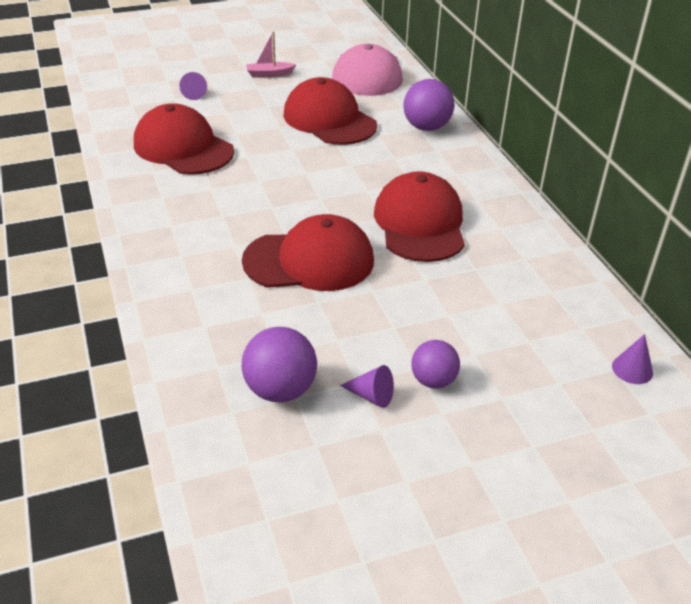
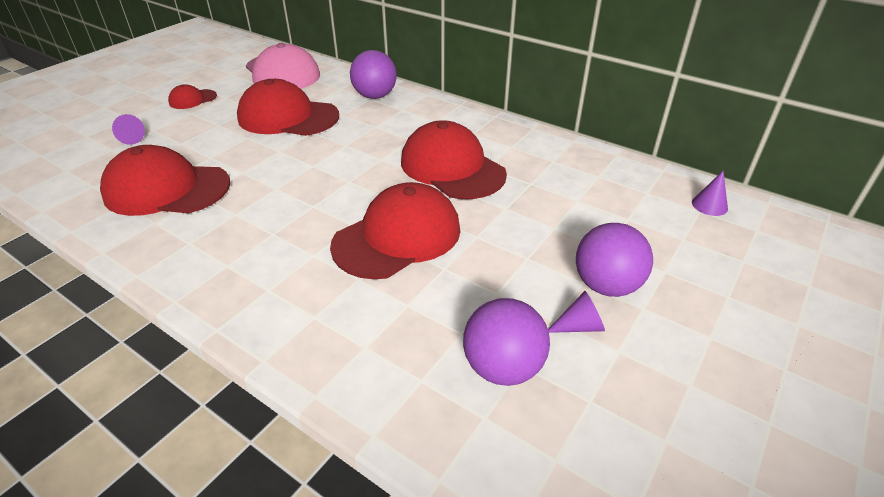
camera: 35 degrees left, 0 degrees up
(269, 74) = (192, 99): pink boat -> red cap
(433, 380) = (606, 285): purple ball -> purple ball, size x1.51

